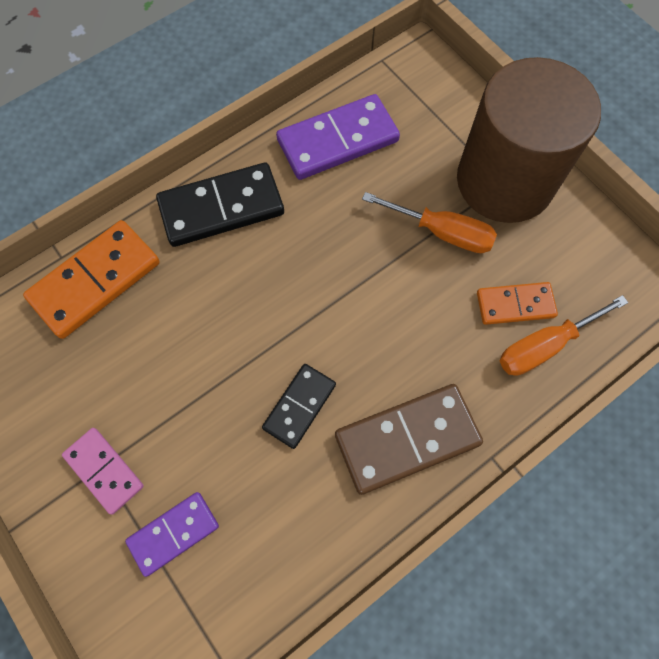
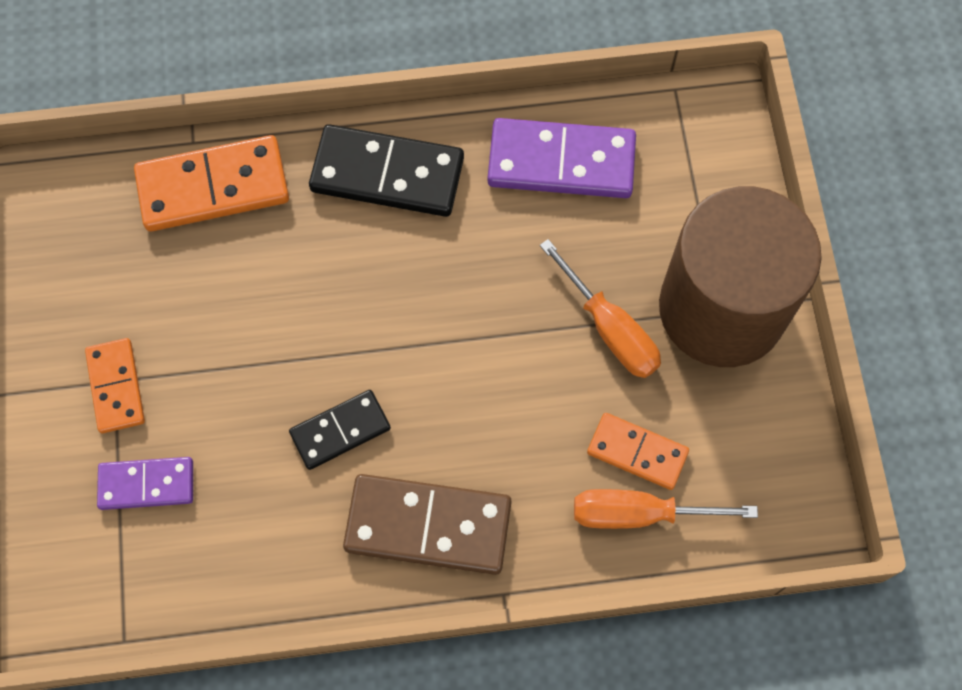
camera: 30 degrees right, 0 degrees up
(104, 470) = (116, 387): pink domino -> orange domino

